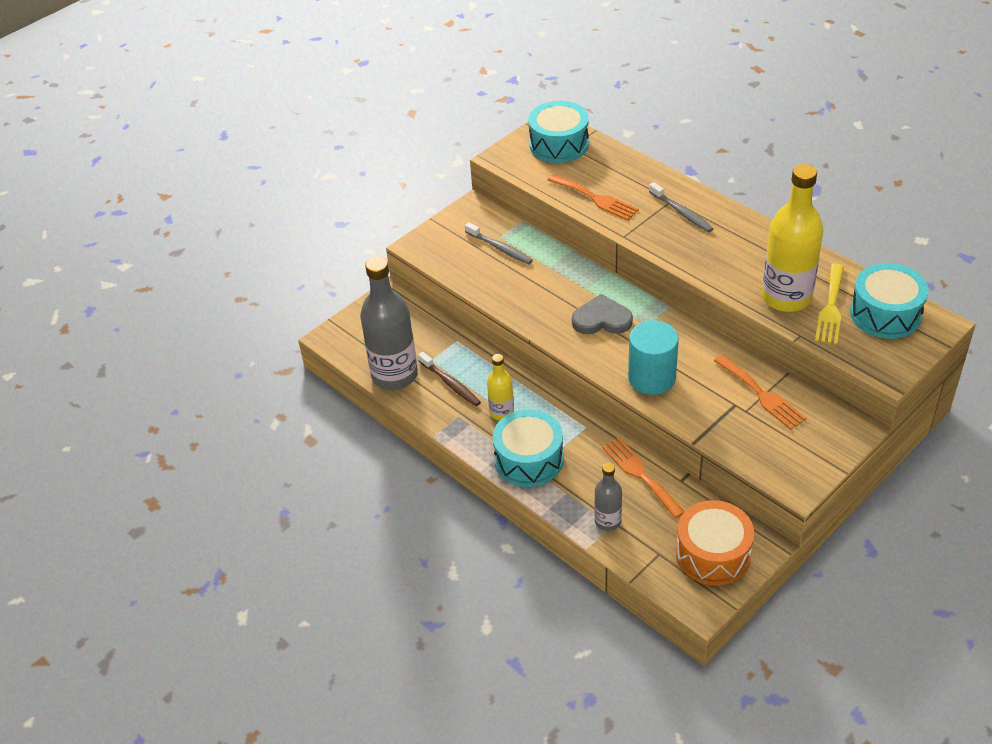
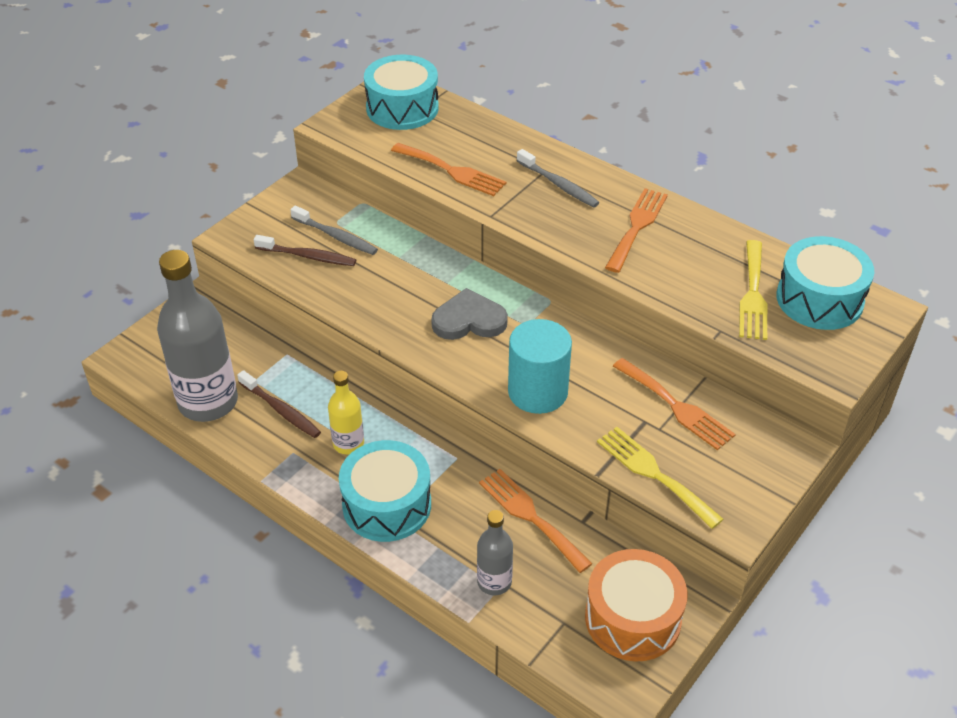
camera: 10 degrees left, 0 degrees up
(477, 263) = (308, 256): none -> brown toothbrush
(737, 445) = (654, 474): none -> yellow fork
(742, 249) = (637, 226): none -> orange fork
(786, 297) = (697, 284): yellow bottle -> none

